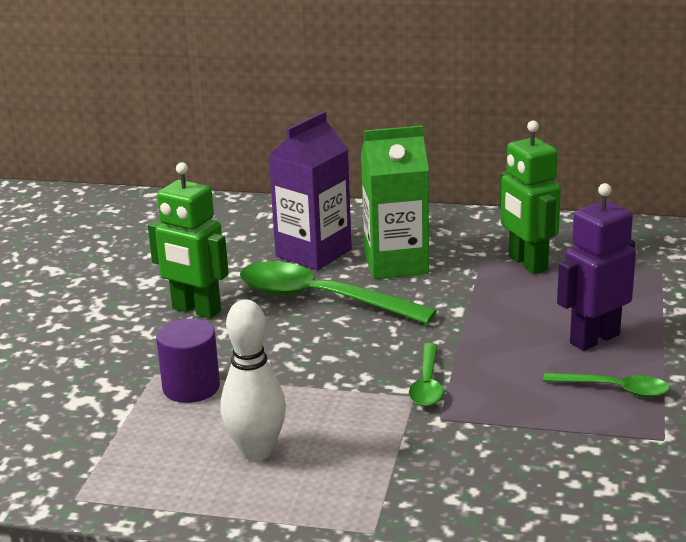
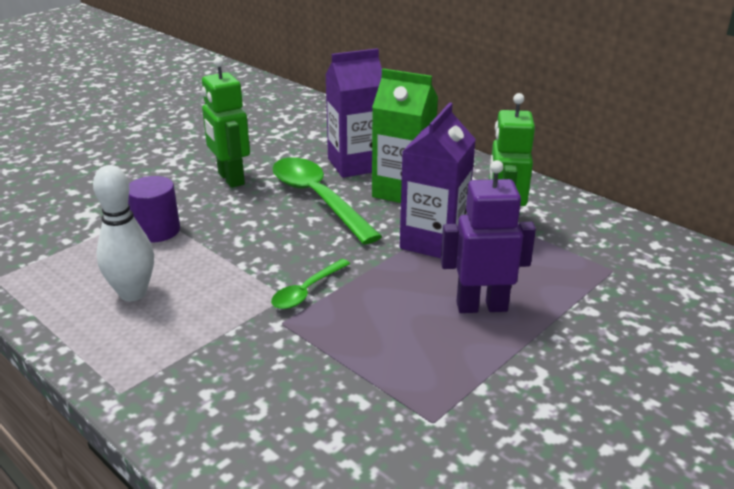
camera: 30 degrees right, 5 degrees up
(485, 300) = (433, 241): none -> purple carton
(614, 389) = (445, 357): green spoon -> none

